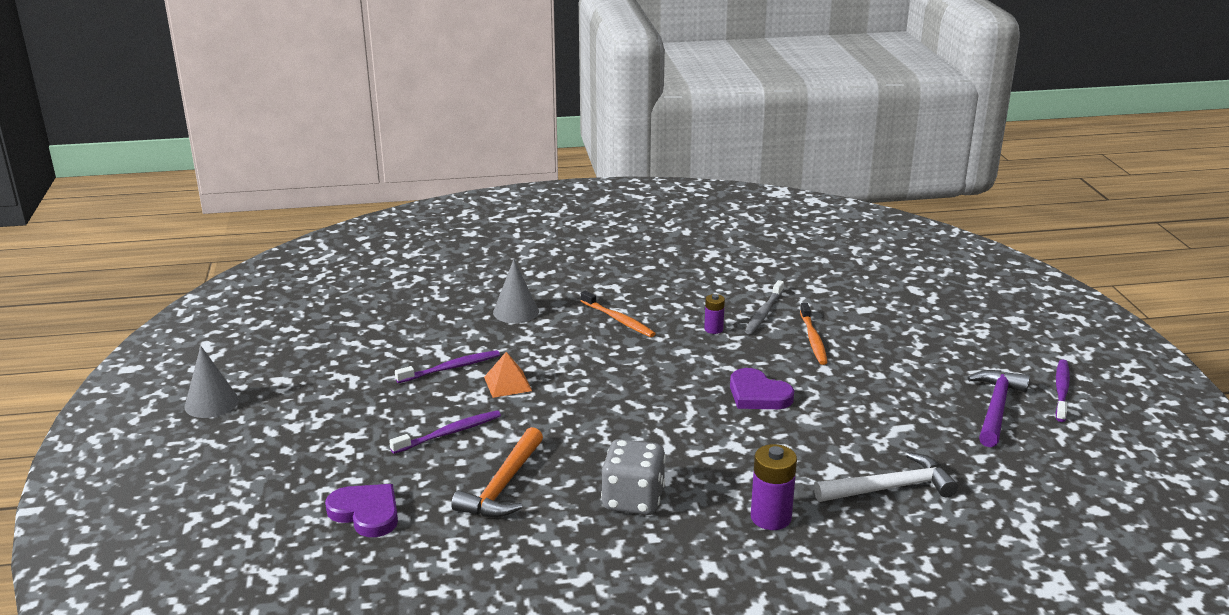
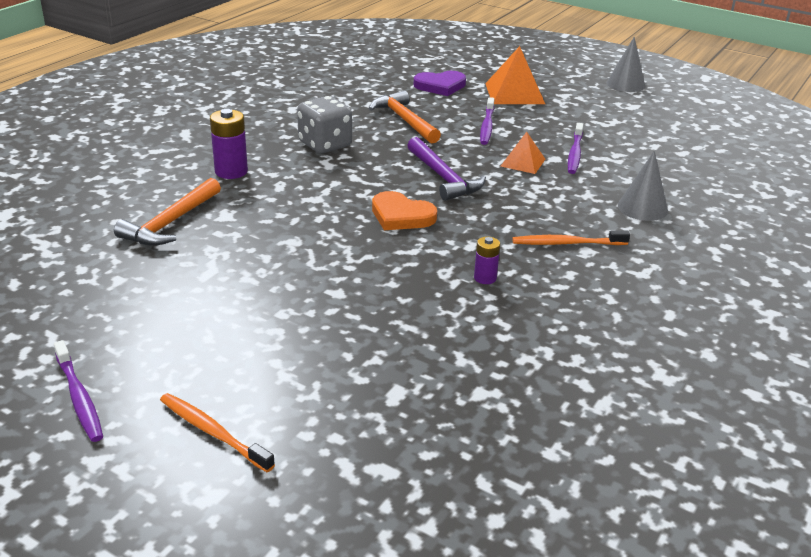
camera: 130 degrees right, 5 degrees up
(328, 455) = (514, 93): none -> orange pyramid
(691, 394) = (401, 216): none -> orange heart
(758, 394) = (355, 240): purple heart -> none
(763, 313) = (477, 322): grey toothbrush -> none
(813, 339) = (389, 318): orange toothbrush -> orange toothbrush (212, 432)
(890, 488) = (170, 223): white hammer -> orange hammer
(996, 408) = (137, 336): purple hammer -> purple hammer (443, 178)

